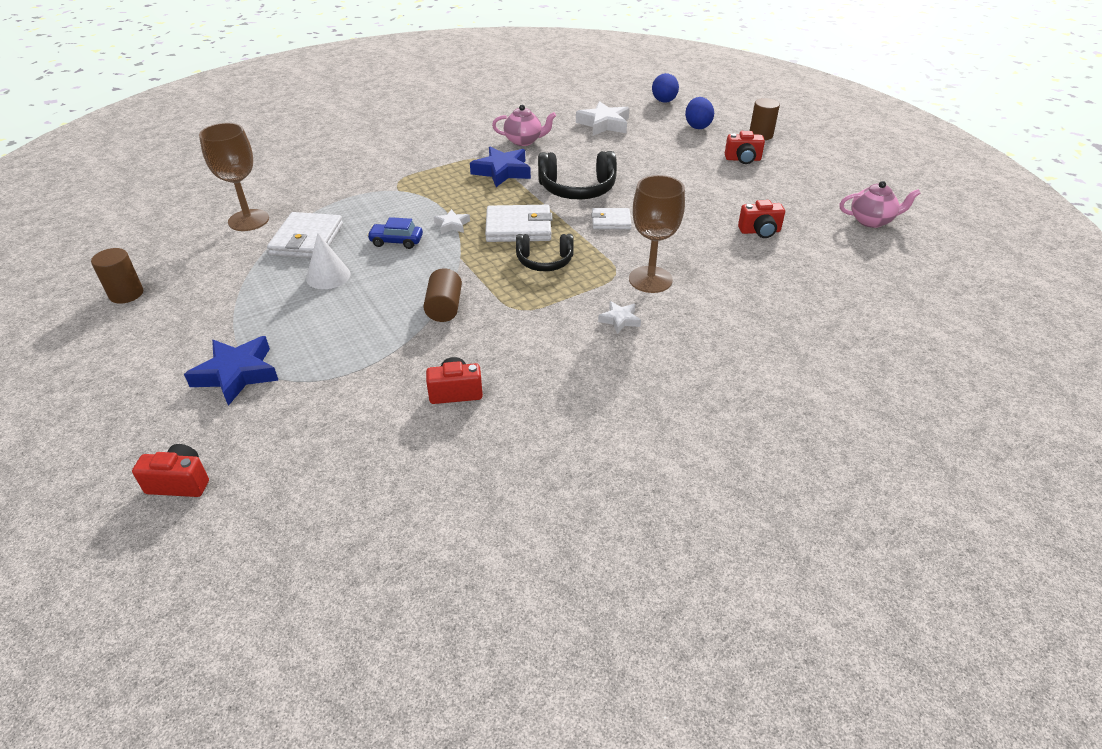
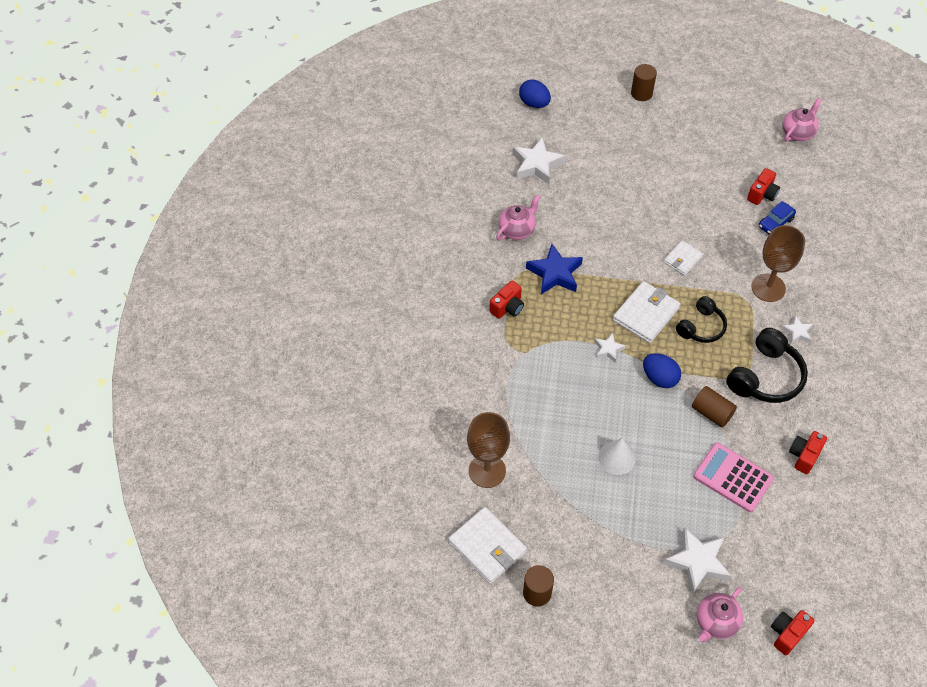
camera: 50 degrees left, 15 degrees up
(162, 419) = (715, 622): none -> pink teapot
(237, 374) = (697, 562): blue star -> white star
(307, 239) = (552, 446): white wallet -> white wallet (487, 547)
(373, 354) = (733, 477): none -> pink calculator
(396, 241) = (603, 394): blue car -> blue car (775, 223)
(577, 189) = (622, 248): black headphones -> black headphones (765, 377)
(697, 126) = (594, 115): blue egg -> blue egg (659, 378)
(743, 159) = (666, 130): red camera -> red camera (507, 307)

